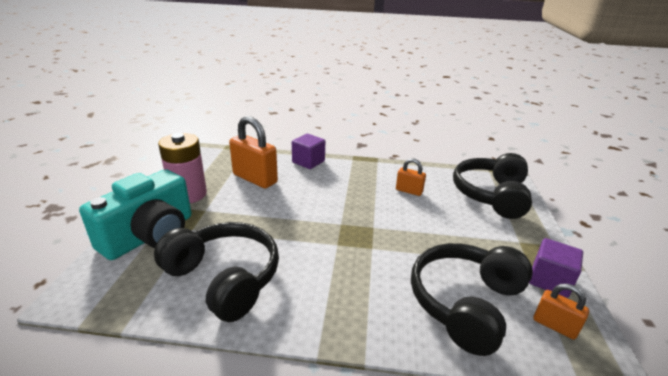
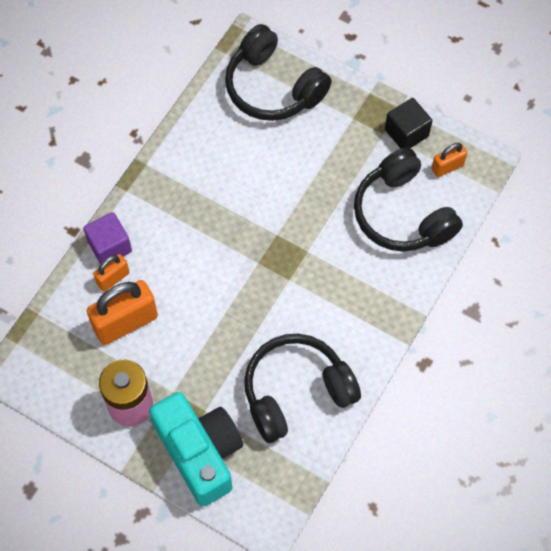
camera: 65 degrees left, 35 degrees up
(409, 191) = (228, 165): orange padlock -> orange padlock (113, 278)
(549, 280) = (406, 133): purple cube -> black cube

